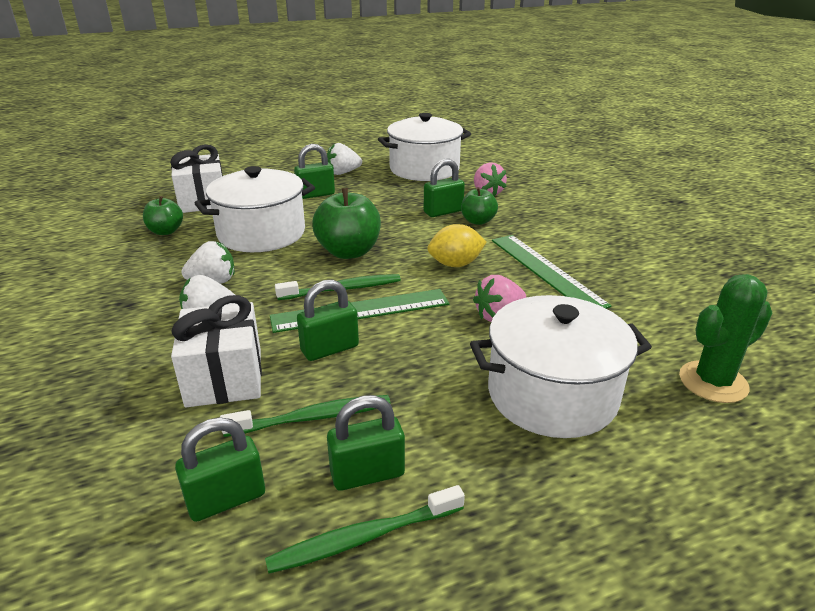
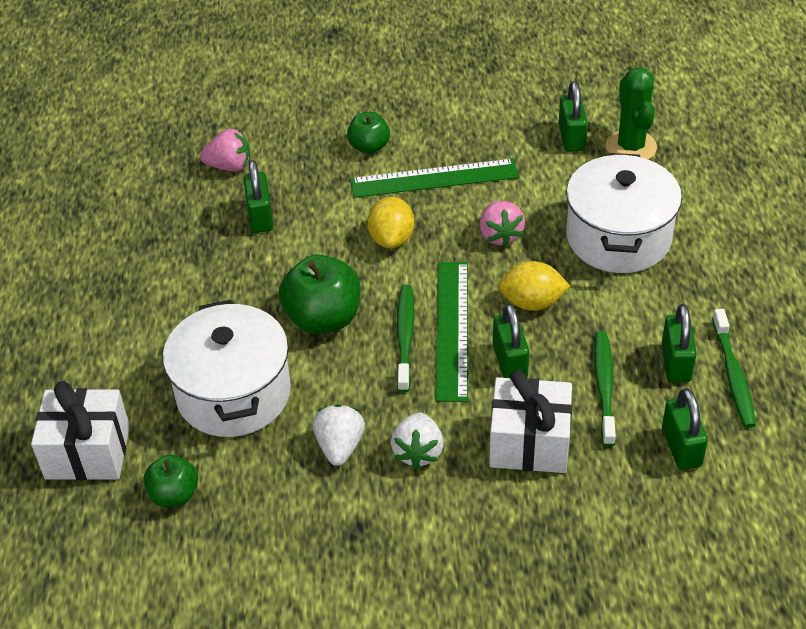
camera: 70 degrees left, 15 degrees up
(316, 194) = (138, 326): green padlock -> green padlock (571, 137)
(343, 173) = (76, 286): white strawberry -> none
(416, 349) = (532, 302): none -> yellow lemon
(424, 169) = (116, 202): white pot -> none
(478, 221) = (301, 195): green apple -> green apple (369, 147)

